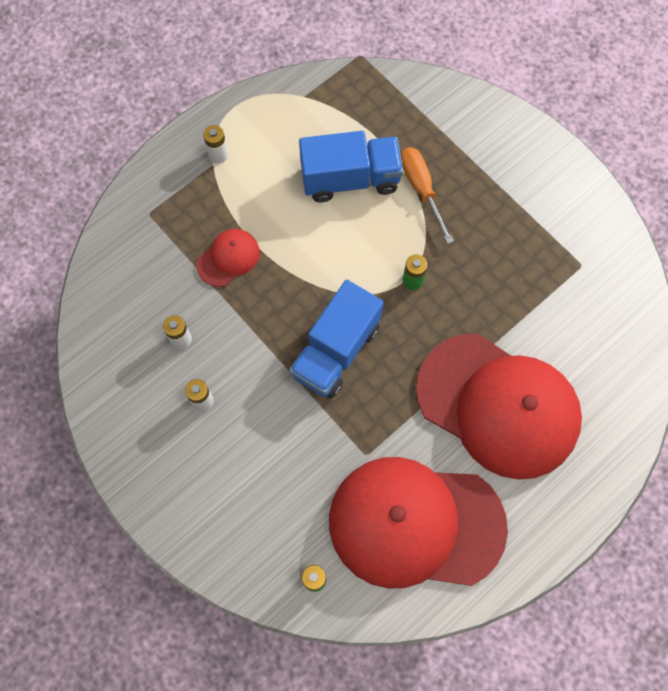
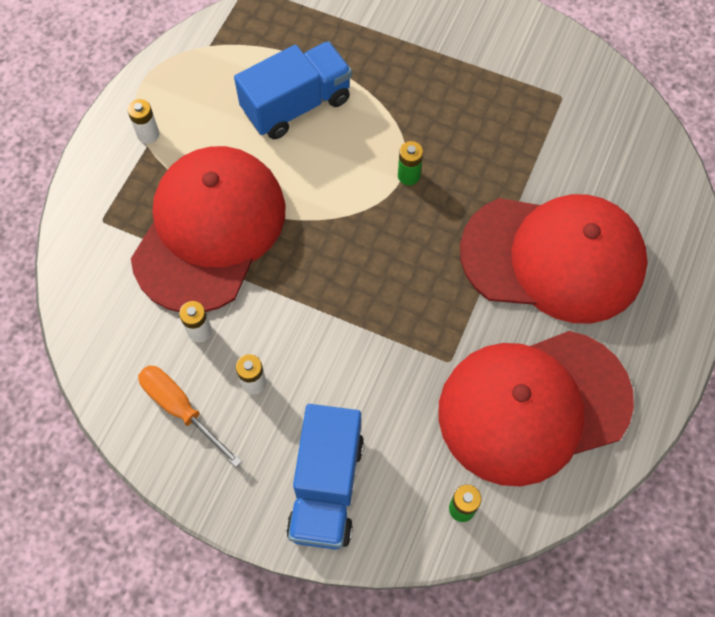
camera: 25 degrees left, 5 degrees down
(228, 258) = (209, 230): red cap -> red cap, size x2.37
(336, 351) = (367, 274): blue truck -> blue truck (326, 487)
(421, 189) = (372, 87): orange screwdriver -> orange screwdriver (180, 409)

